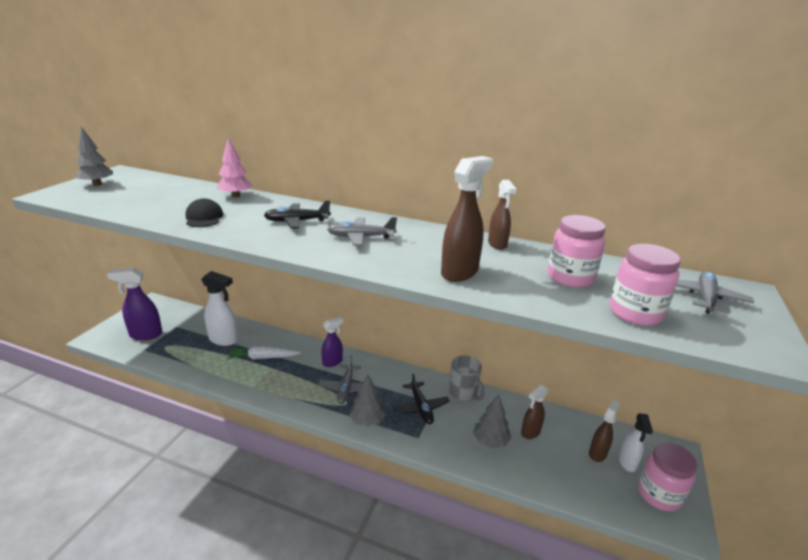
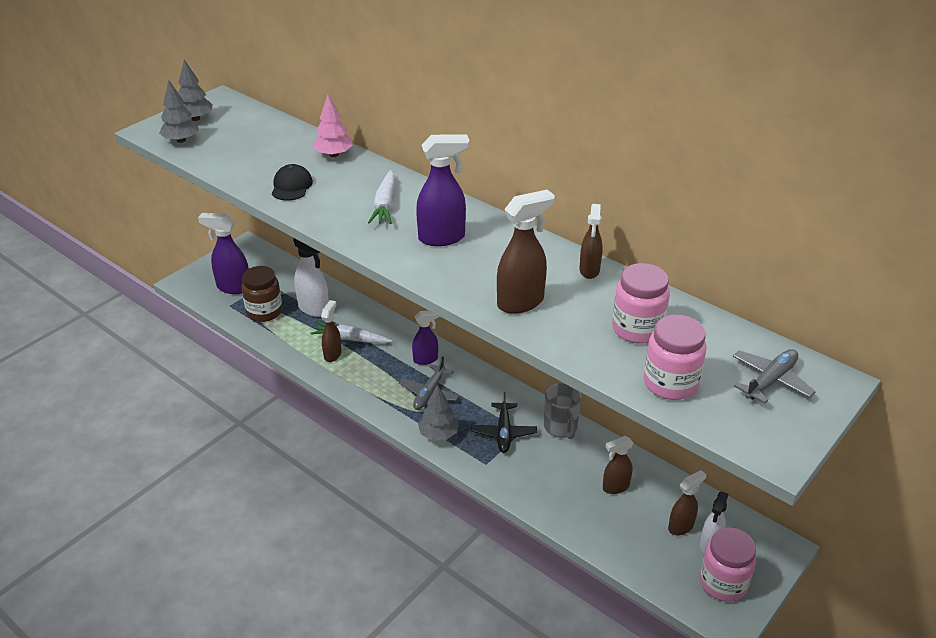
camera: 20 degrees right, 10 degrees up
(179, 349) = (264, 312): none -> brown jar
(250, 372) = (333, 354): none -> brown spray bottle
(297, 221) = (385, 204): black plane -> white carrot
(360, 237) = (442, 238): grey plane -> purple spray bottle
(490, 441) = (563, 486): grey tree -> grey tree (181, 140)

